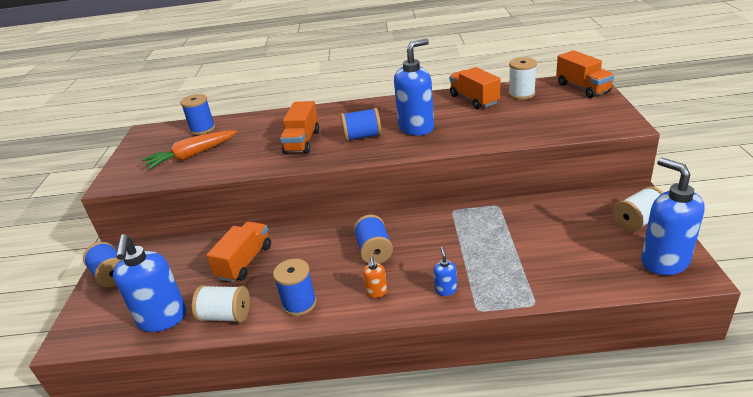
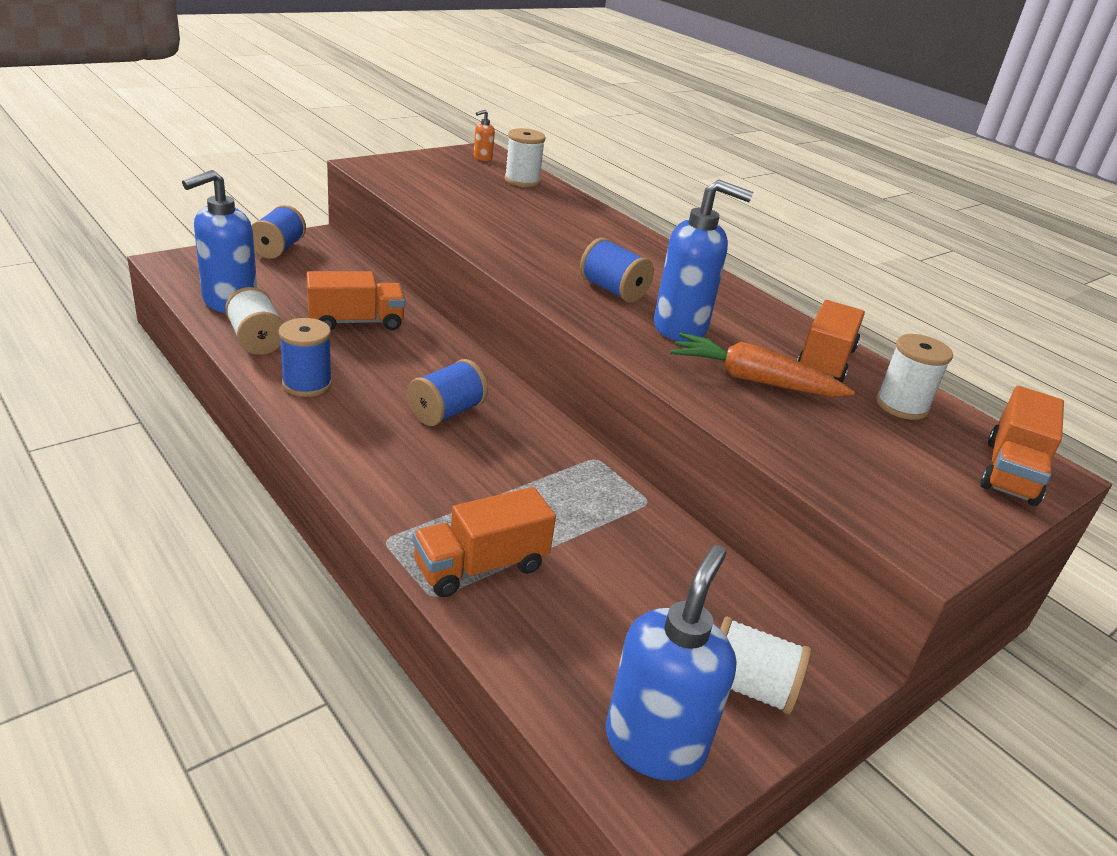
camera: 45 degrees right, 0 degrees up
(192, 155) = (459, 191): orange carrot -> orange carrot (753, 380)
(202, 129) = (522, 181): blue spool -> white spool
(302, 142) = (556, 251): orange truck -> orange truck (481, 566)
(376, 292) = (365, 438): orange soap dispenser -> orange soap dispenser (482, 158)
(446, 290) = (408, 498): blue soap dispenser -> none

